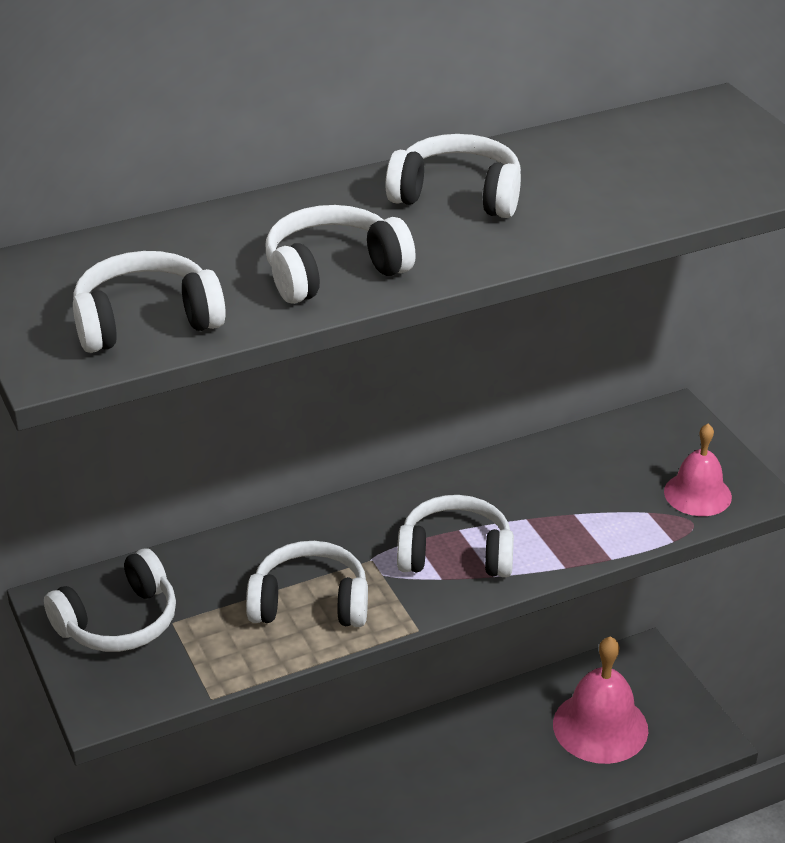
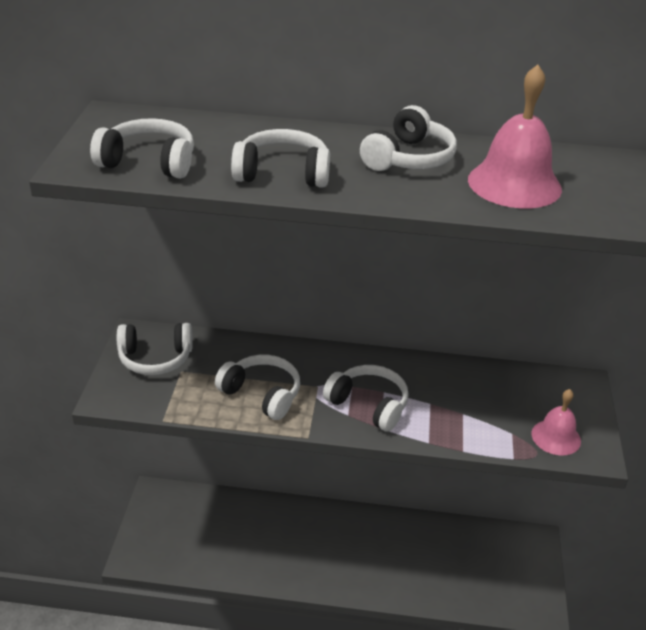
camera: 30 degrees right, 0 degrees up
(457, 195) = (408, 158): white headphones -> white headphones turned 75 degrees clockwise
(600, 726) = (477, 568): pink bell -> pink bell (514, 184)

